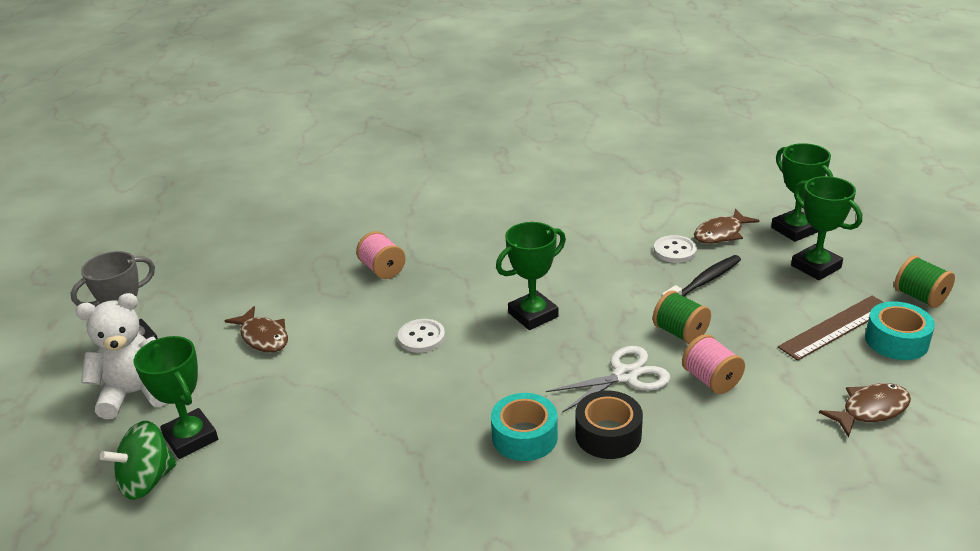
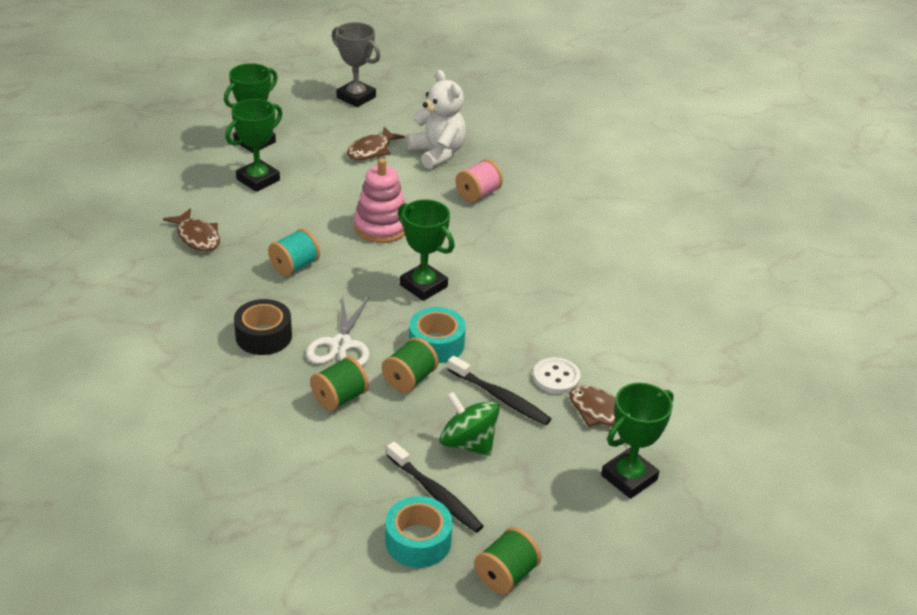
camera: 75 degrees right, 5 degrees up
(135, 393) = (300, 110): white teddy bear -> white teddy bear (437, 153)
(147, 481) = (213, 134): green spinning top -> green spinning top (468, 443)
(421, 337) = (381, 227): white button -> pink stacking toy
(480, 407) = (294, 266): none -> turquoise spool
(524, 437) = (260, 292): turquoise tape -> turquoise tape (436, 344)
(625, 376) = (341, 344): white scissors -> white scissors turned 45 degrees clockwise
(711, 380) = (339, 398): pink spool -> green spool
(816, 267) = (551, 489): green trophy -> green trophy (258, 180)
(835, 327) = (435, 494): brown ruler -> black toothbrush
(870, 410) = (303, 505): brown fish -> brown fish (197, 237)

